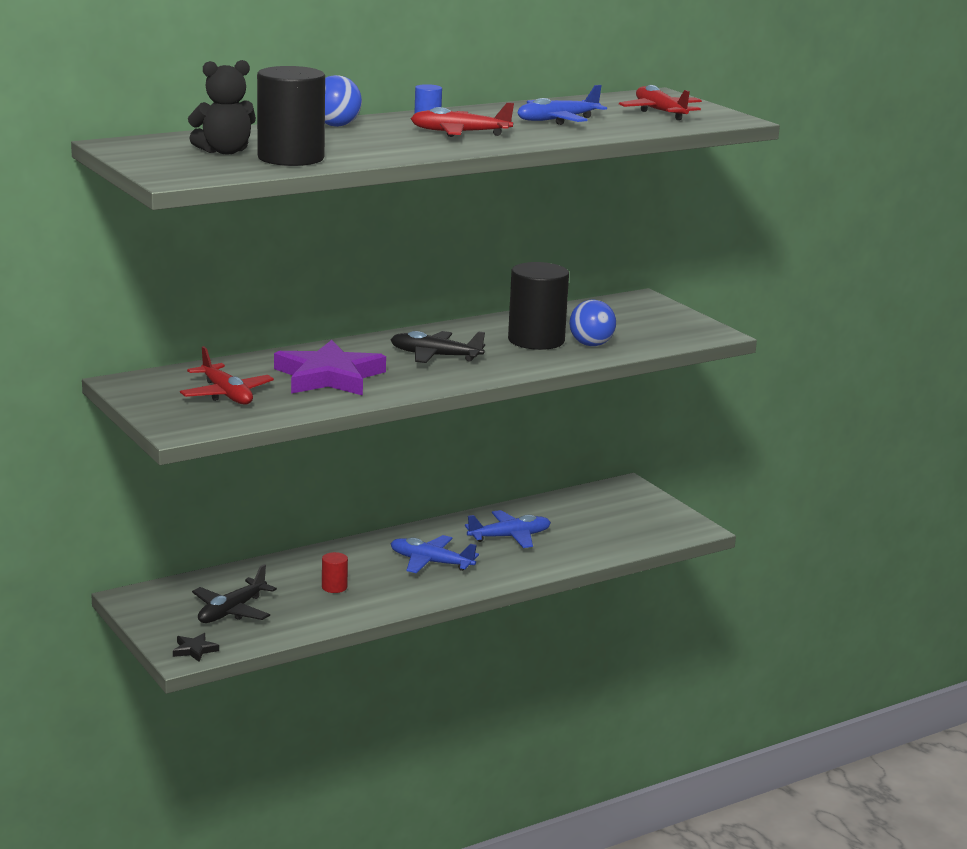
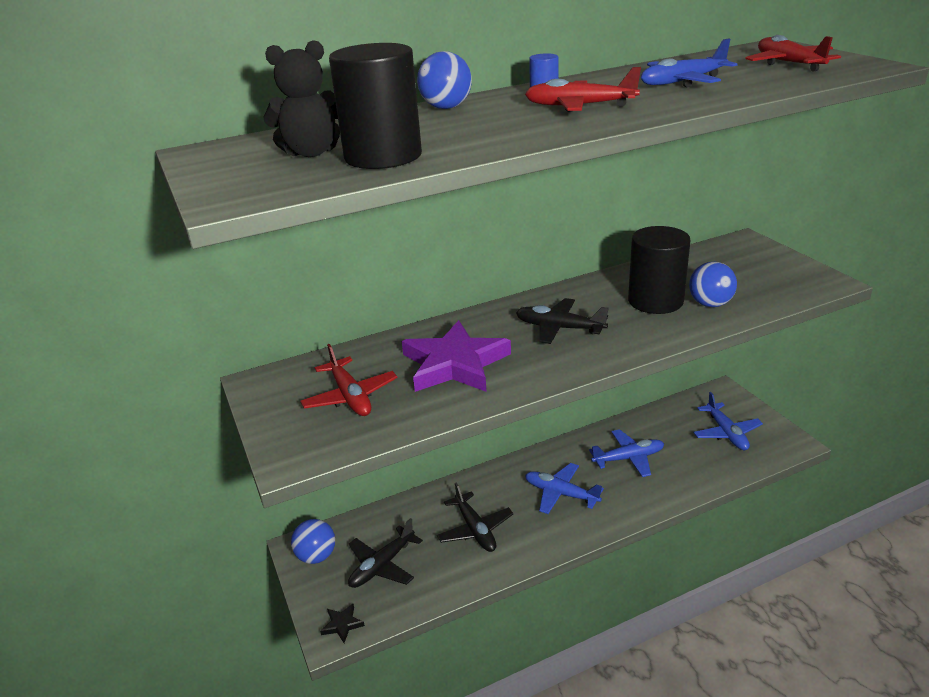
camera: 10 degrees right, 10 degrees up
(154, 604) = (316, 556): none -> blue ball
(334, 587) = (475, 529): red cylinder -> black plane
(624, 519) = (726, 433): none -> blue plane

